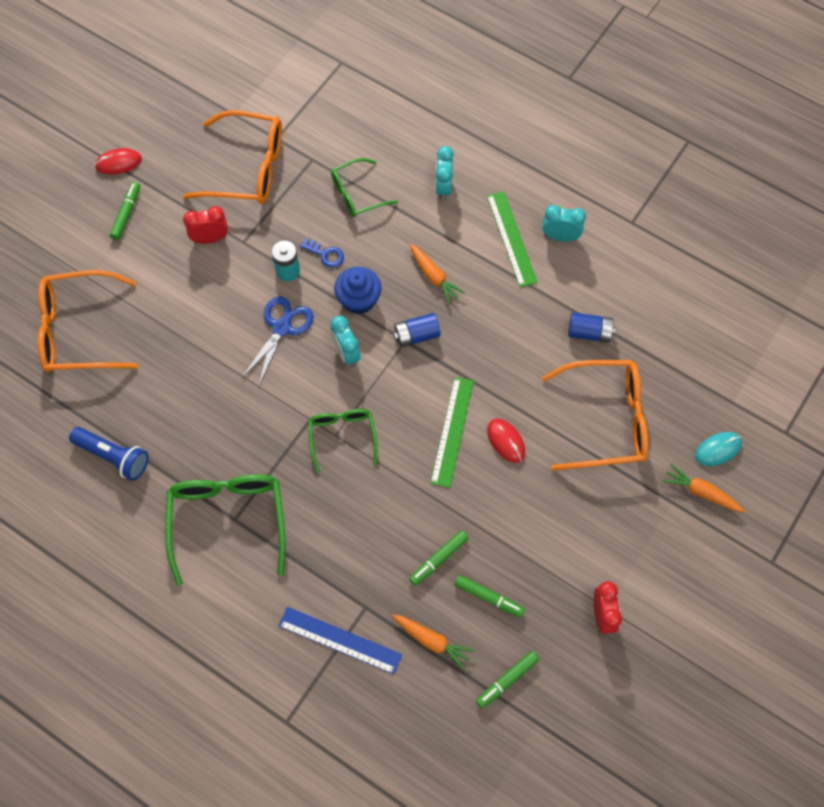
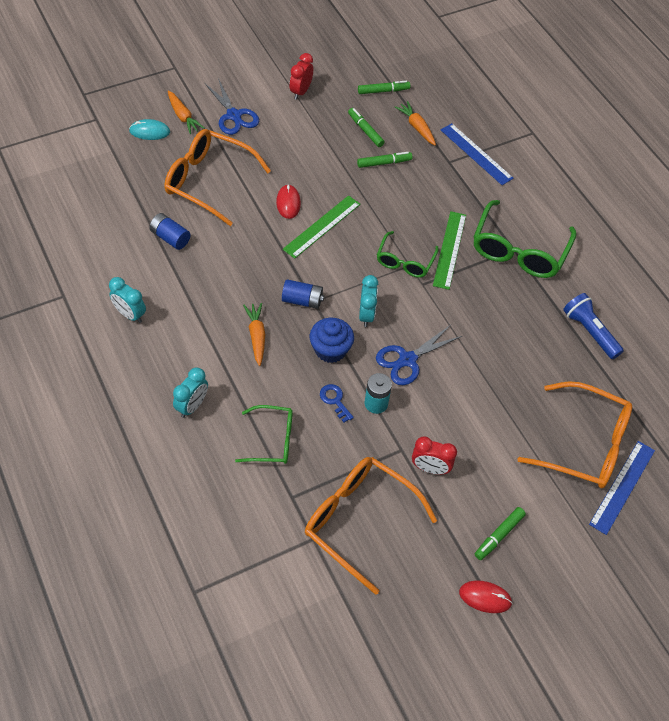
camera: 155 degrees left, 10 degrees down
(31, 308) = (622, 487): none -> blue ruler
(511, 238) = (170, 333): green ruler -> green ruler (449, 249)
(649, 528) = (234, 116): none -> blue scissors

